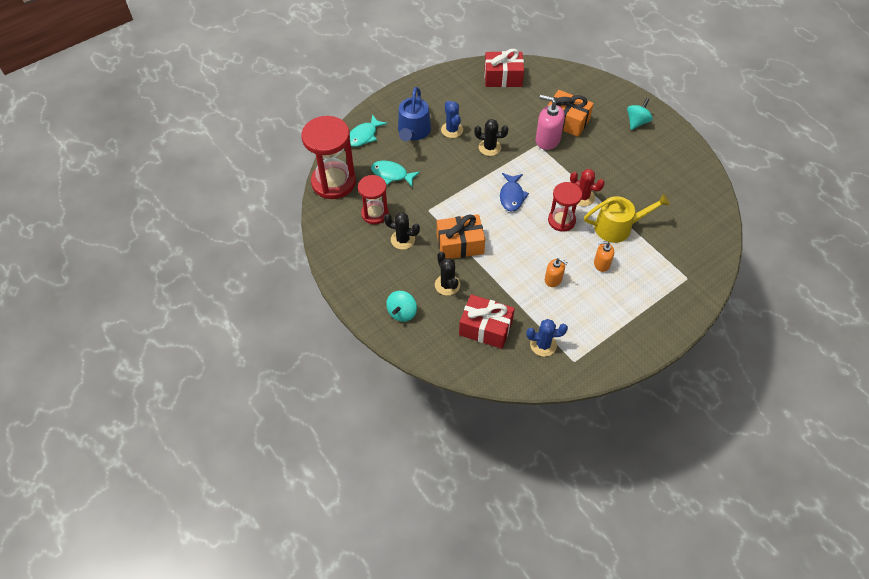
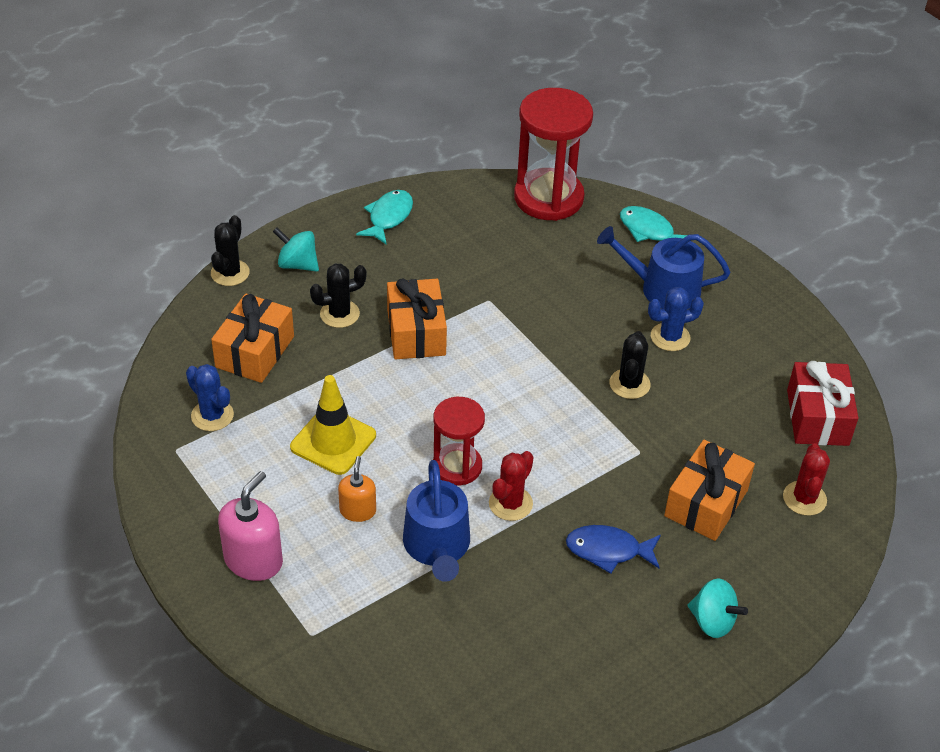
camera: 90 degrees right, 10 degrees down
(375, 213) = (484, 240): red hourglass -> none
(392, 174) = (564, 260): turquoise fish -> turquoise fish (388, 217)
(402, 240) = (430, 269): black cactus -> black cactus (230, 273)
(485, 328) = (255, 352): red gift -> orange gift
(512, 196) = (515, 404): blue fish -> blue fish (608, 550)
(543, 345) = (212, 415): blue cactus -> blue cactus turned 45 degrees counterclockwise
(547, 140) = (653, 468): pink soap dispenser -> pink soap dispenser (253, 560)
(553, 279) = (333, 441): orange soap dispenser -> yellow traffic cone
(556, 86) = (804, 498): none -> red cactus
(618, 227) = (437, 546): yellow watering can -> blue watering can

